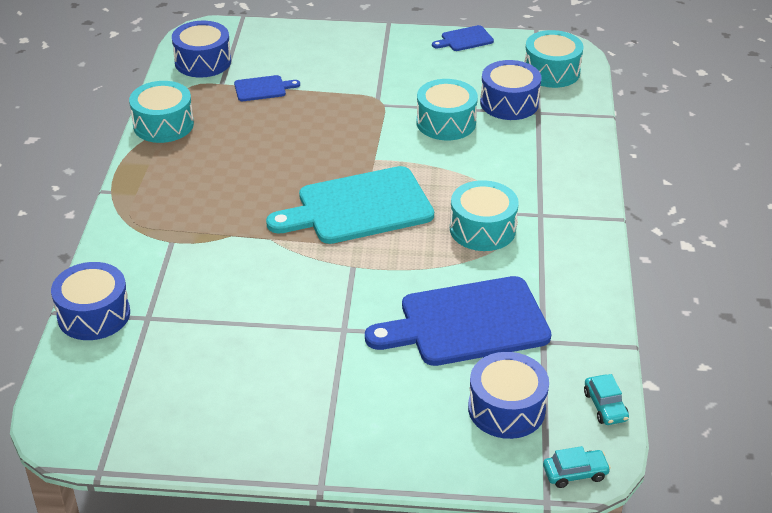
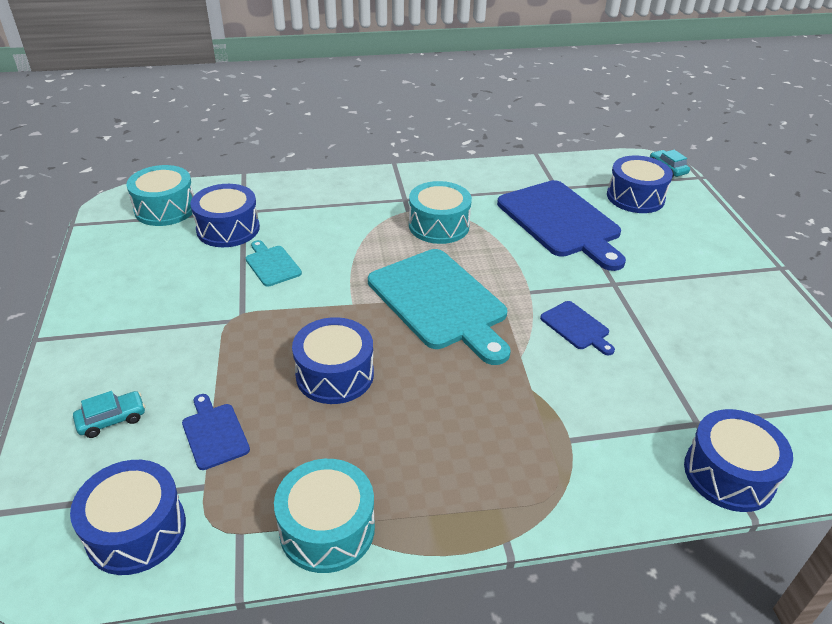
camera: 105 degrees left, 0 degrees up
(294, 141) = (335, 374): none -> blue drum
(446, 122) = (272, 264): turquoise drum -> turquoise cutting board
(464, 39) = (91, 270): blue cutting board -> blue cutting board (577, 327)
(605, 406) = (601, 161): turquoise car -> turquoise car (112, 419)

